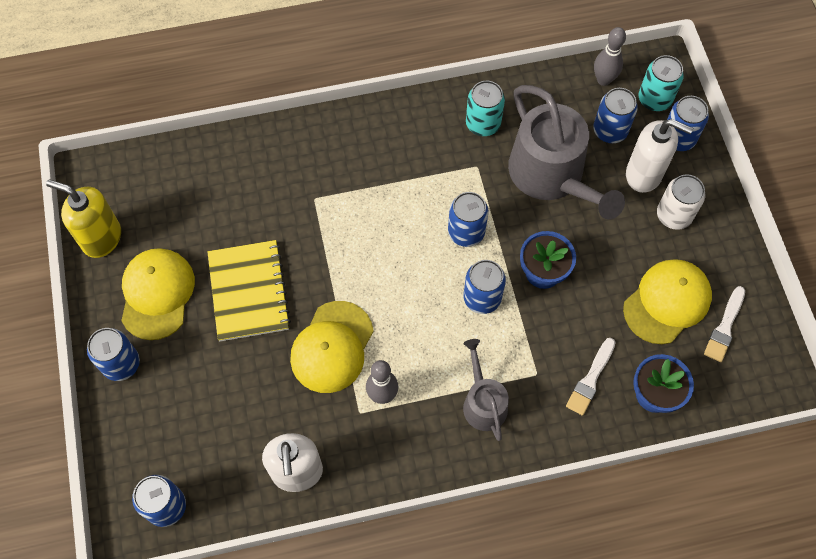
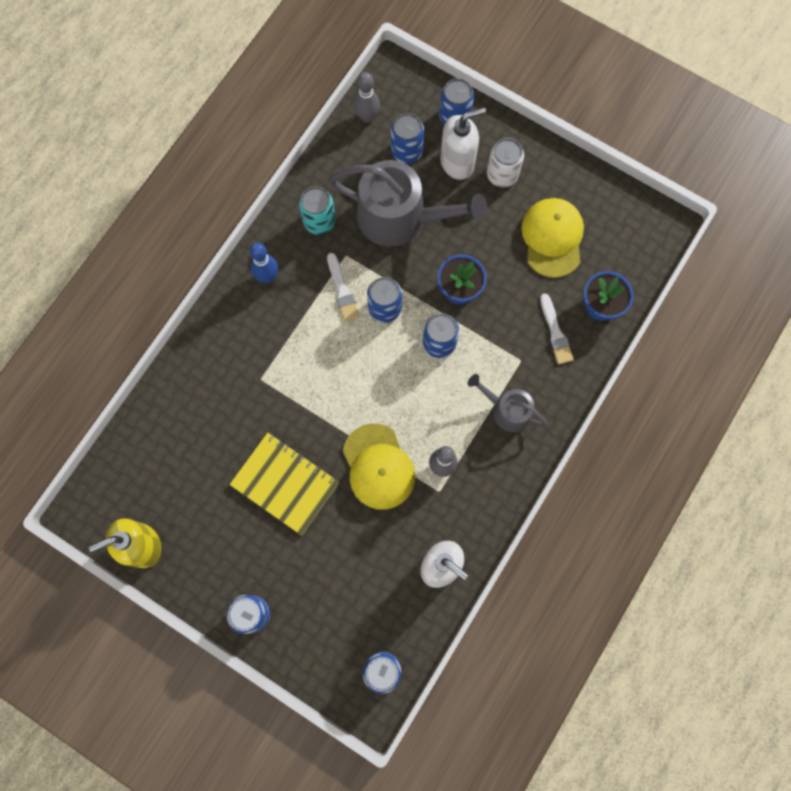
camera: 45 degrees left, 10 degrees up
(157, 294) = (225, 545): yellow cap -> none
(399, 130) = (267, 277): none -> blue bowling pin
(654, 99) = (413, 102): turquoise can -> none
(724, 327) = (600, 222): white brush -> white brush (342, 290)

